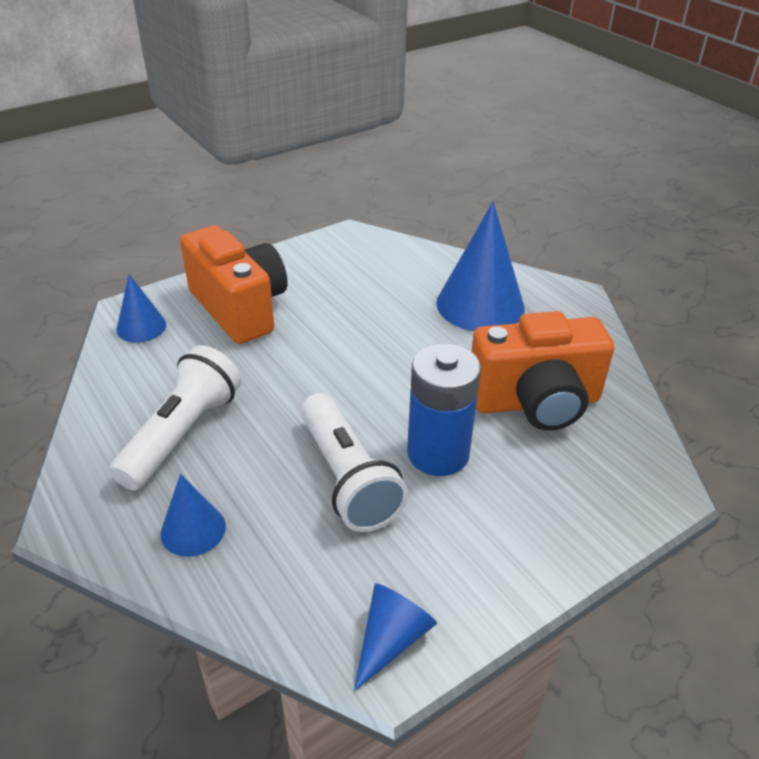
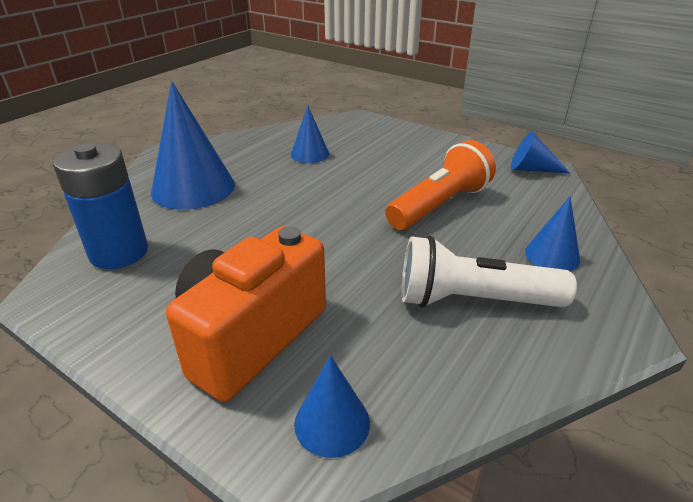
camera: 110 degrees left, 5 degrees down
(347, 478) = (440, 205): white flashlight -> orange flashlight
(438, 453) = (386, 178): blue battery -> blue battery (119, 252)
(536, 402) = (310, 154): orange camera -> blue cone

